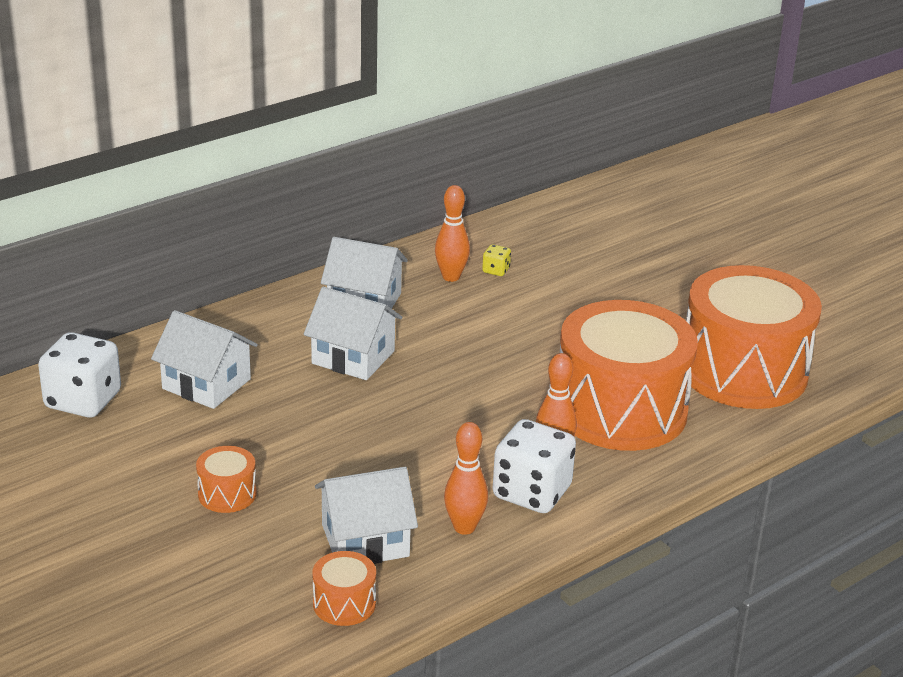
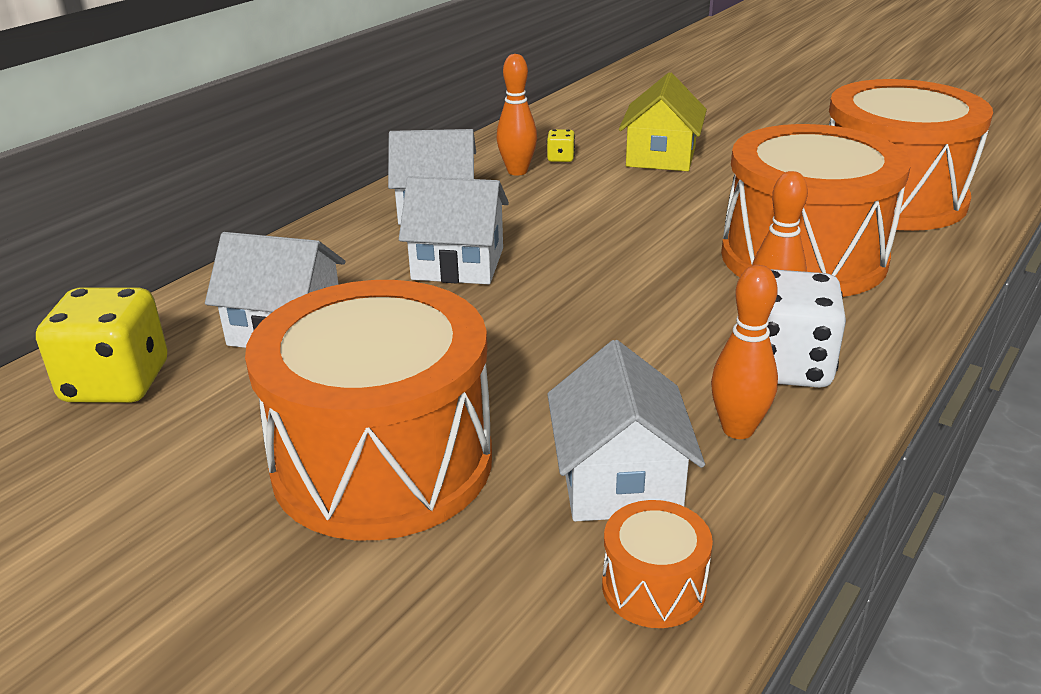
camera: 15 degrees left, 0 degrees up
(83, 400) = (116, 383): white dice -> yellow dice
(227, 494) = (382, 462): orange drum -> orange drum, size x2.49
(365, 540) = (619, 480): white house -> white house turned 60 degrees counterclockwise
(582, 287) = (661, 157): none -> yellow house

